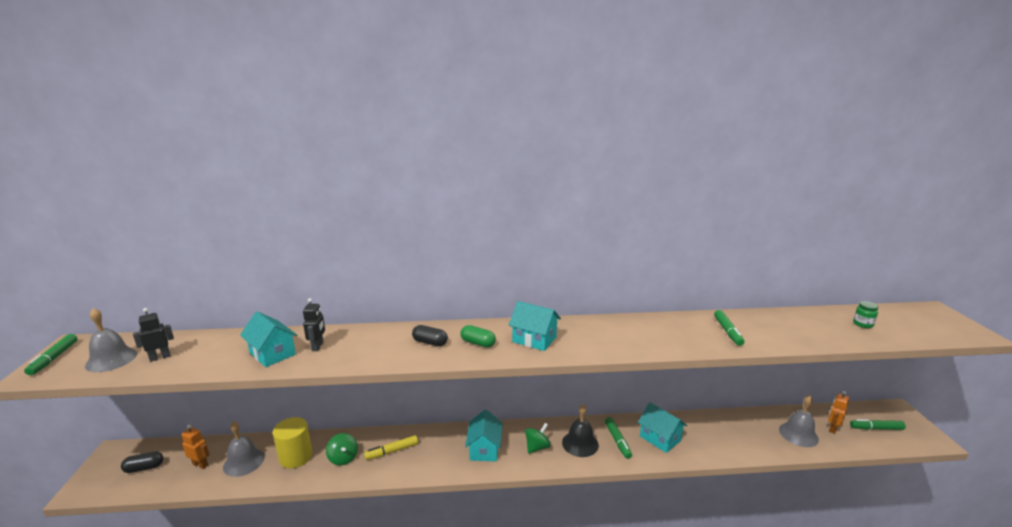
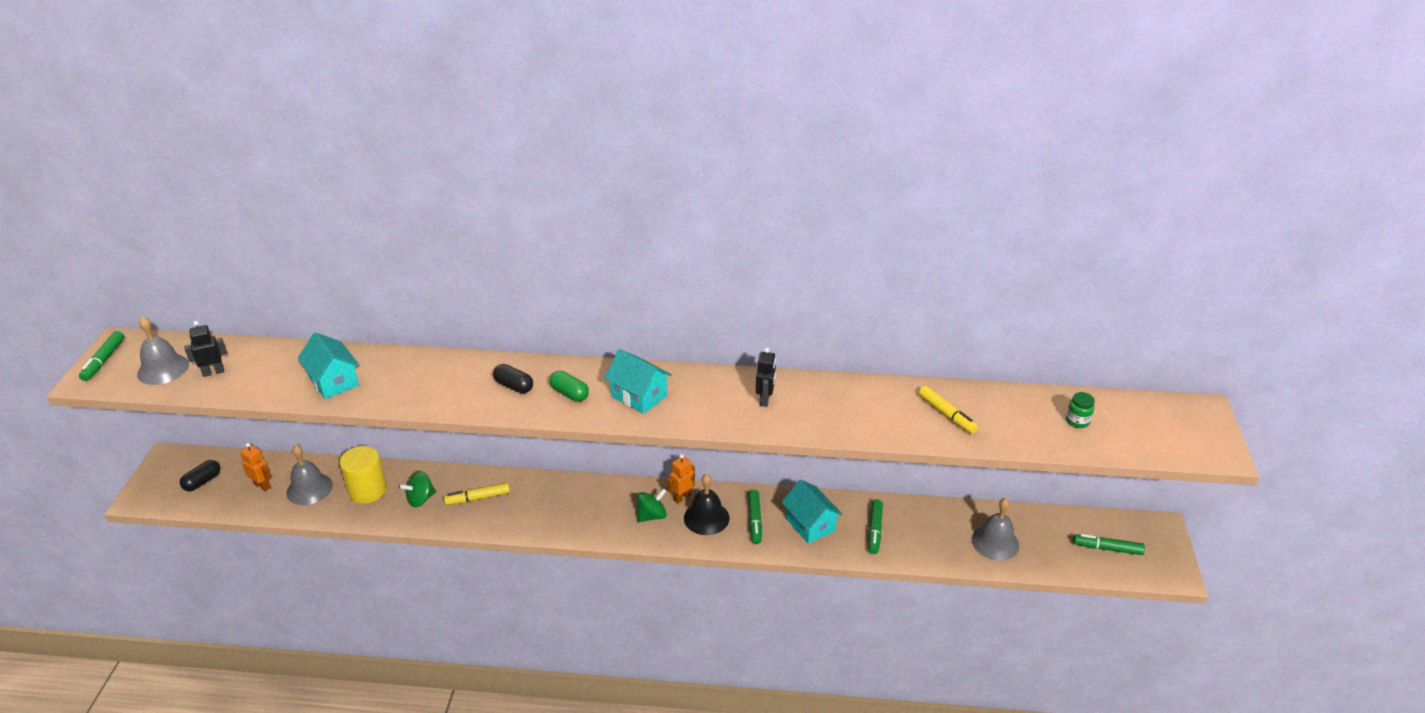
camera: 10 degrees right, 15 degrees up
(144, 468) = (202, 482): black capsule -> black capsule turned 45 degrees counterclockwise
(318, 346) = (385, 377): black robot -> black robot (765, 400)
(343, 458) = (420, 499): green spinning top -> green spinning top turned 75 degrees clockwise
(484, 449) = (587, 509): turquoise house -> none
(727, 332) = (887, 412): green marker -> green marker (874, 530)
(770, 329) = (946, 414): none -> yellow marker
(832, 428) = (1047, 541): orange robot -> orange robot (682, 497)

